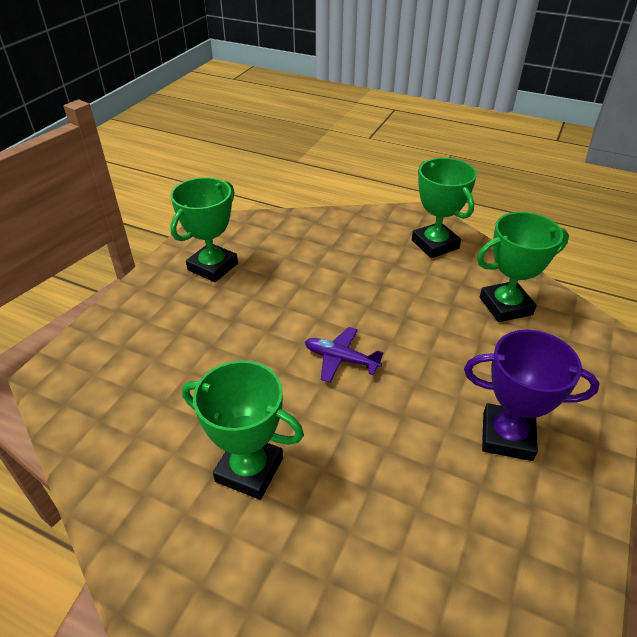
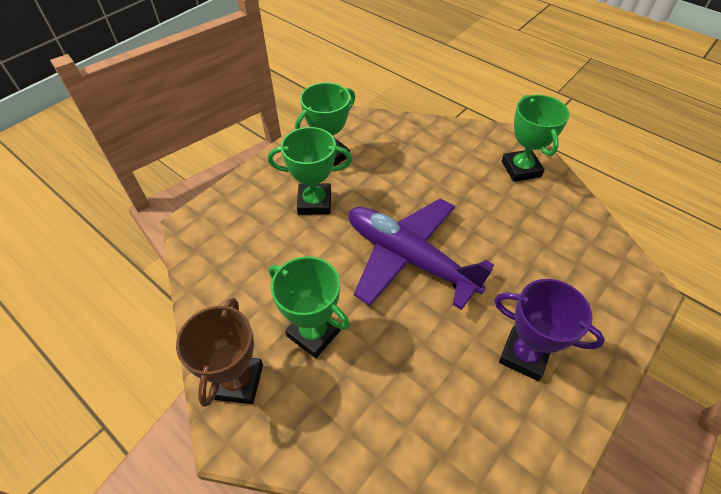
camera: 15 degrees right, 10 degrees up
(163, 554) = (238, 381): none -> brown trophy
(340, 359) = (408, 258): purple plane -> purple plane, size x2.36
(505, 306) = (564, 239): green trophy -> green trophy (314, 202)

